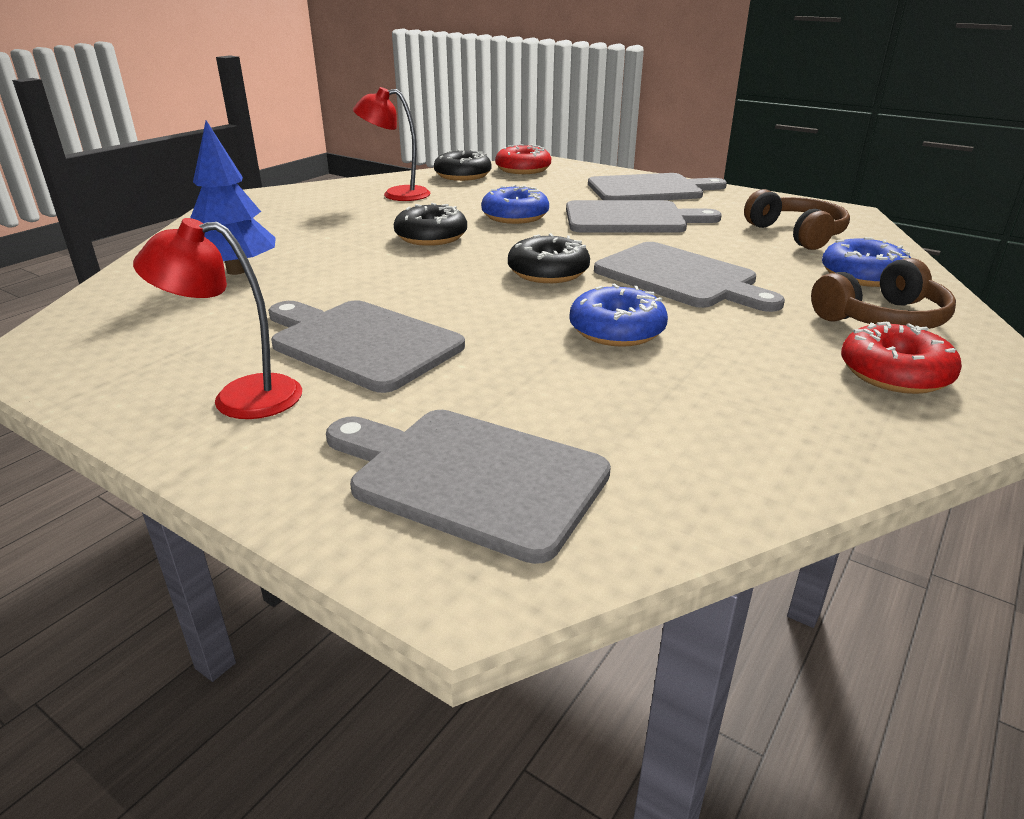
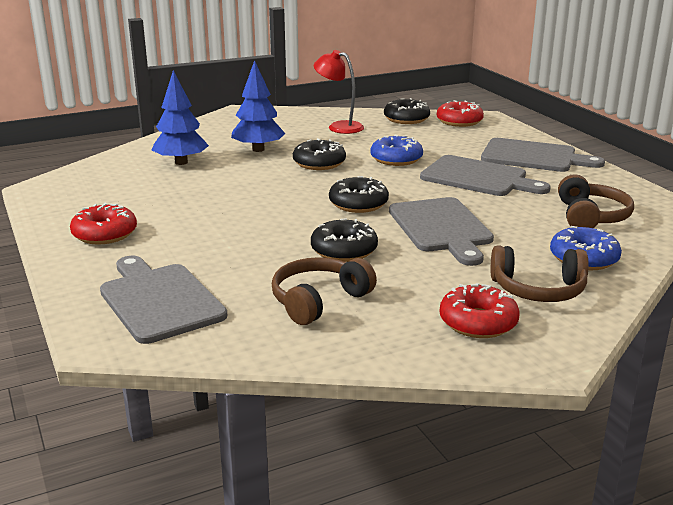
camera: 30 degrees right, 5 degrees down
(239, 398) = (105, 234): red lamp -> red donut
(328, 236) = (258, 149): none -> blue tree
(361, 343) = (193, 221): grey cutting board -> none
(617, 330) = (344, 250): blue donut -> black donut
(688, 404) = (319, 301): none -> brown headphones

